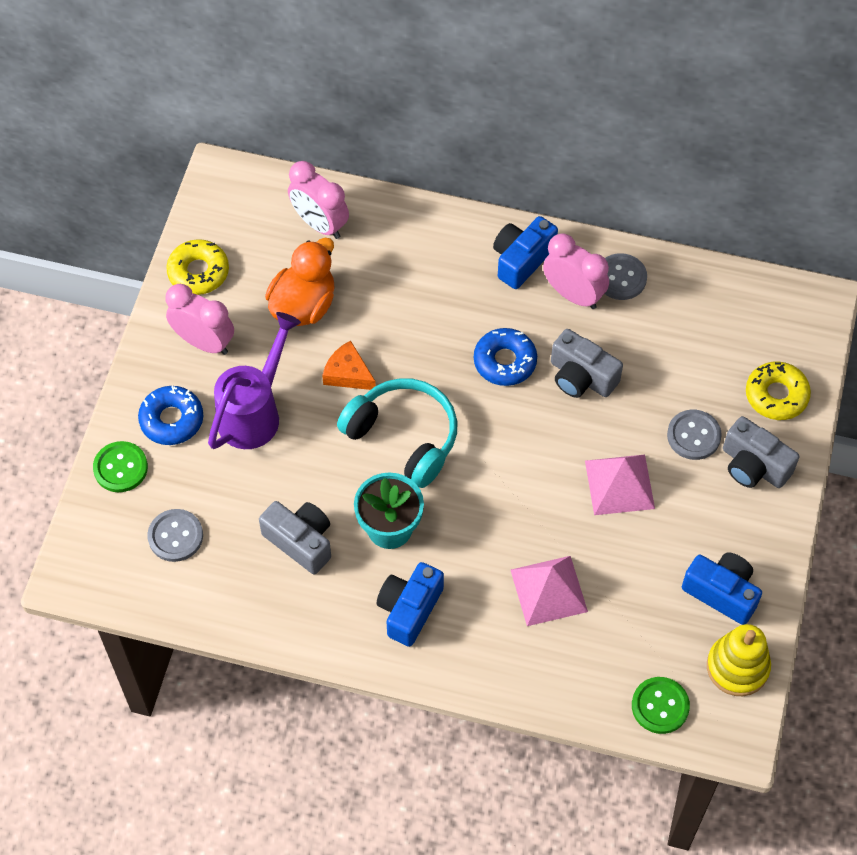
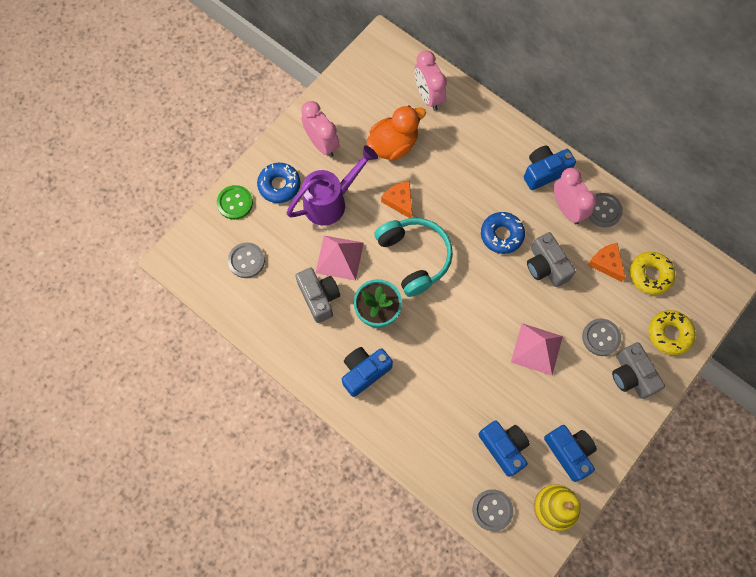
camera: 25 degrees right, 10 degrees up
(198, 272) = (340, 97): yellow donut -> yellow donut (650, 275)
(548, 590) = (457, 399): pink pyramid -> pink pyramid (339, 257)
(637, 623) = (504, 447): none -> blue camera
(656, 341) = (606, 263): none -> orange cheese
(660, 706) = (492, 510): green button -> grey button

